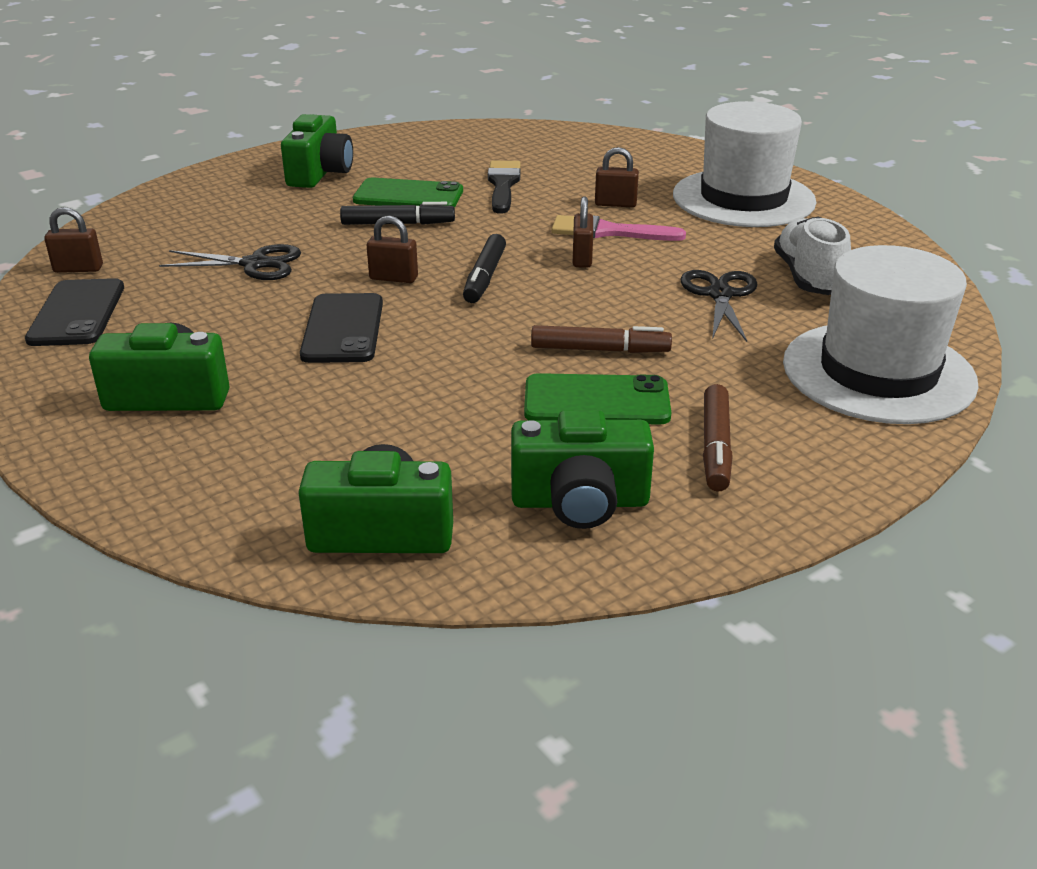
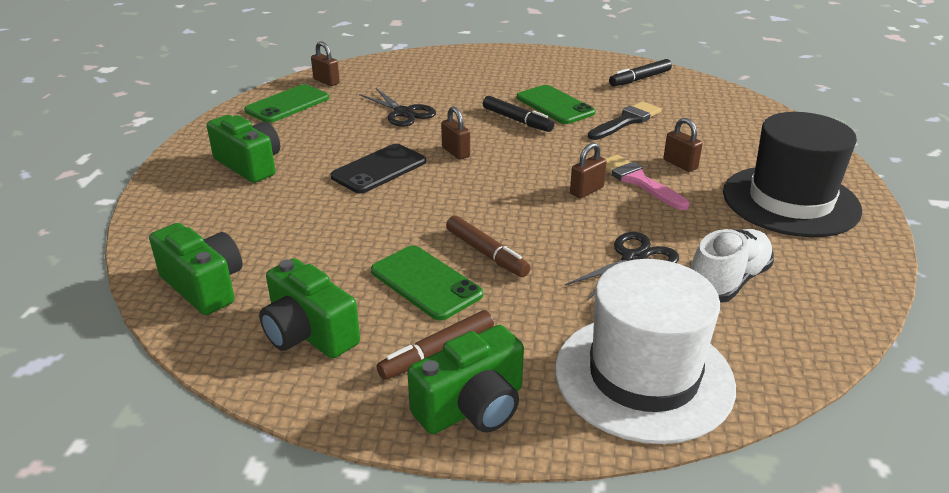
camera: 45 degrees right, 0 degrees up
(77, 313) = (287, 104): black phone -> green phone
(320, 173) = (529, 72): green camera -> green camera (472, 407)
(484, 277) = (505, 175): black marker -> black marker (639, 79)
(743, 198) = (790, 201): white hat -> black hat

